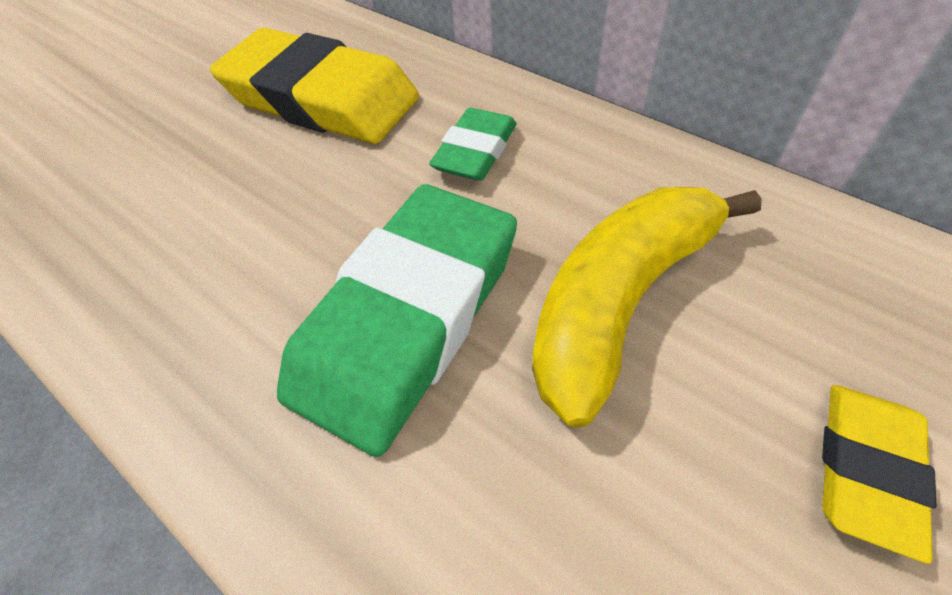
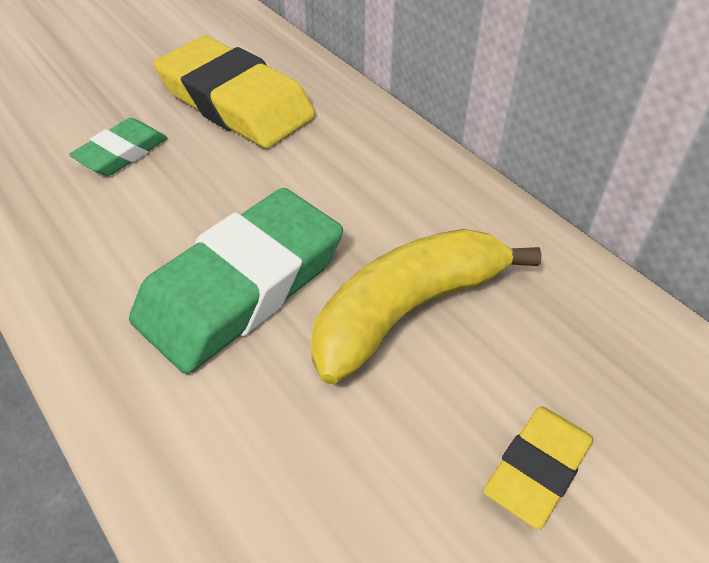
camera: 10 degrees right, 5 degrees down
(475, 151) = (343, 171): green eraser -> green eraser (122, 153)

